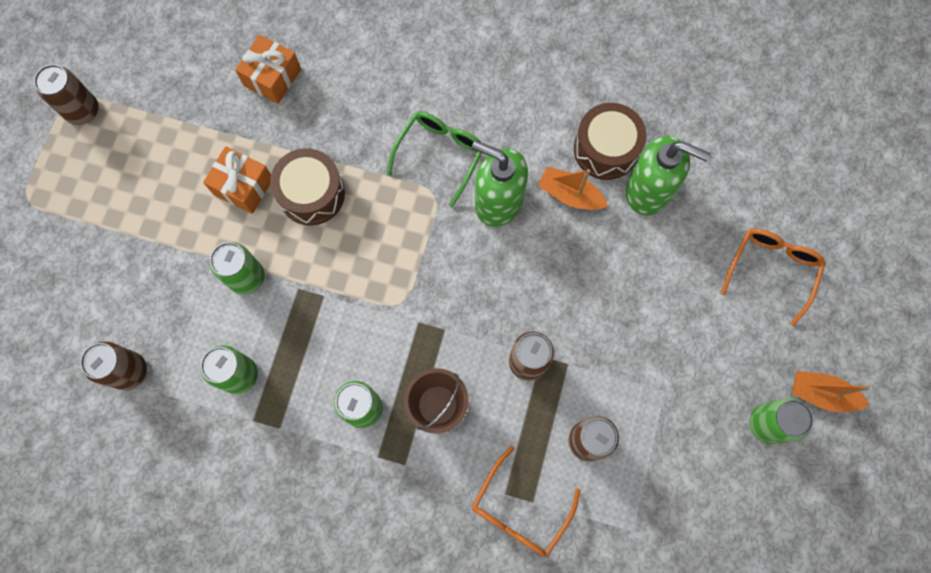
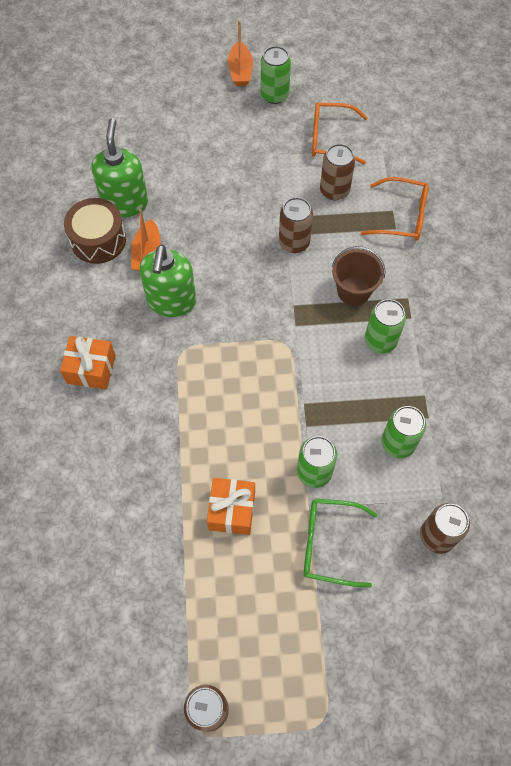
camera: 110 degrees left, 10 degrees down
(272, 78) = (112, 530): orange gift -> orange gift (91, 369)
(311, 194) = (217, 448): brown drum -> none
(440, 155) = (144, 358): green glasses -> green glasses (329, 544)
(771, 270) = (161, 115): orange glasses -> orange glasses (330, 139)

